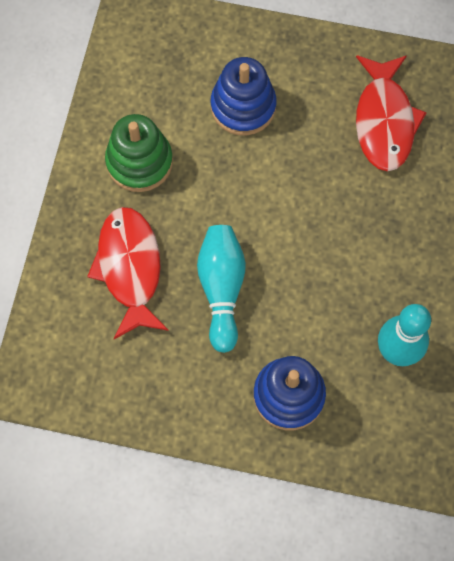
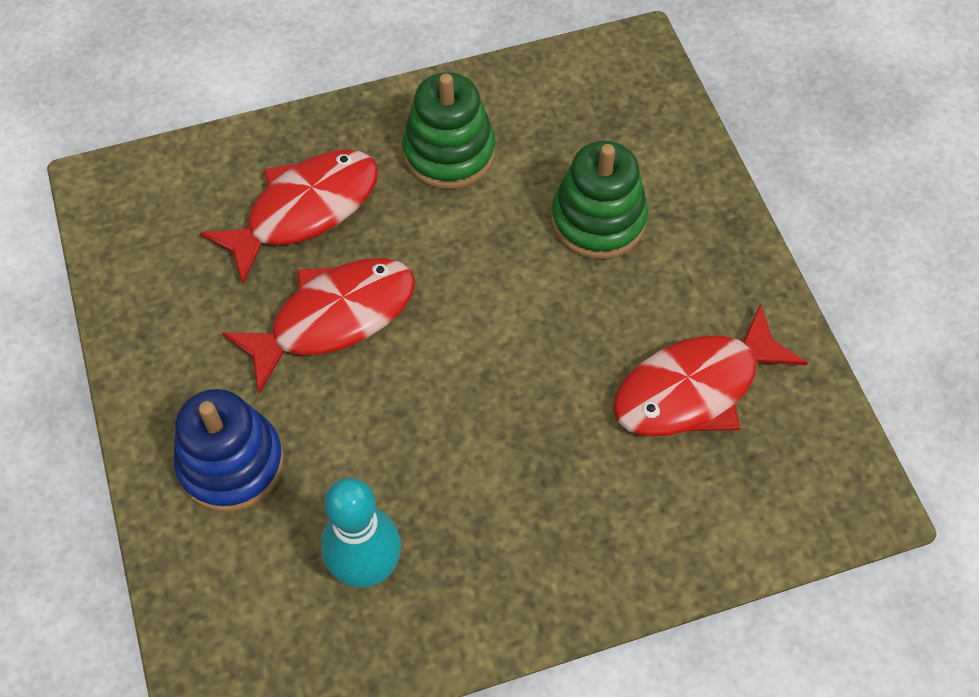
camera: 60 degrees right, 10 degrees down
(222, 289) = (334, 318): turquoise bowling pin -> red fish
(243, 106) = (598, 220): blue stacking toy -> green stacking toy

